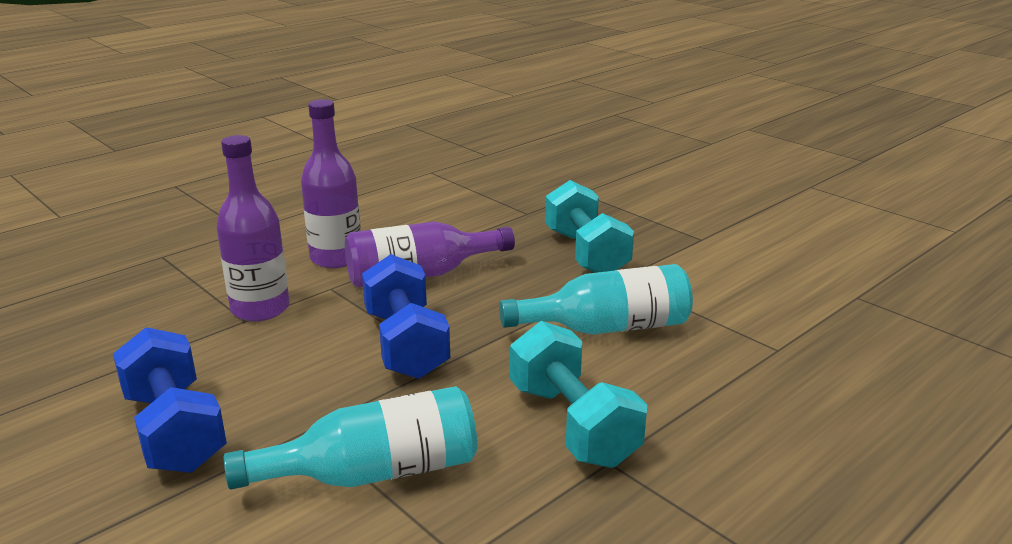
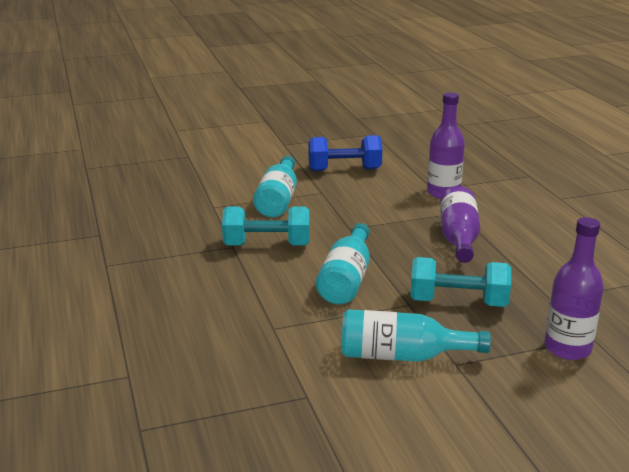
camera: 115 degrees right, 0 degrees up
(336, 258) = (499, 218): purple bottle -> purple bottle (567, 348)
(406, 344) = (376, 221): blue dumbbell -> none
(724, 264) = (402, 356): none -> turquoise bottle

